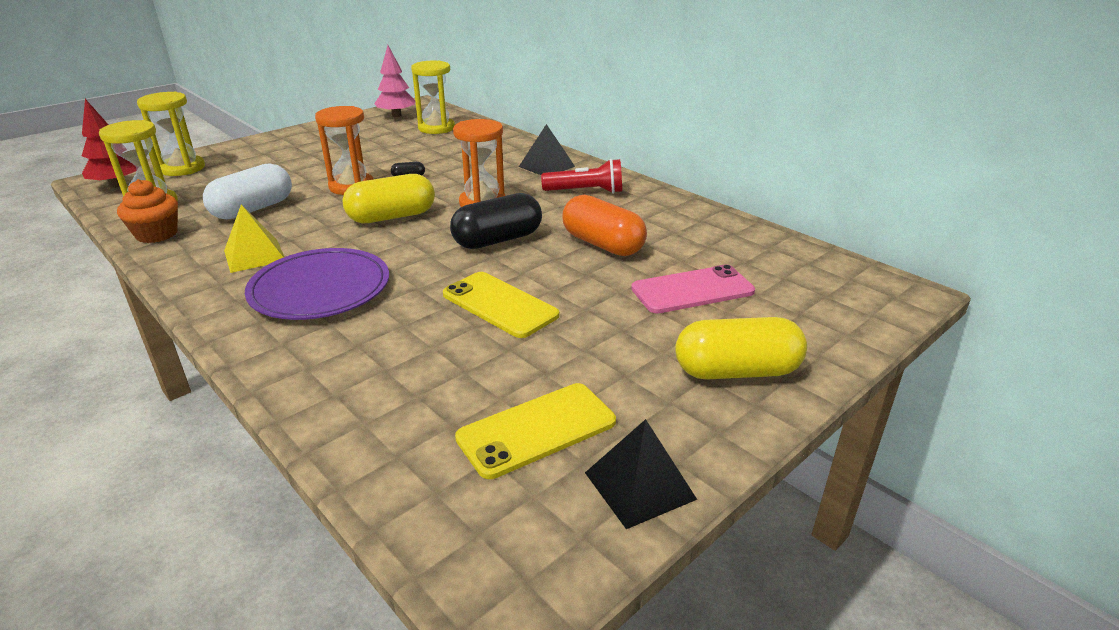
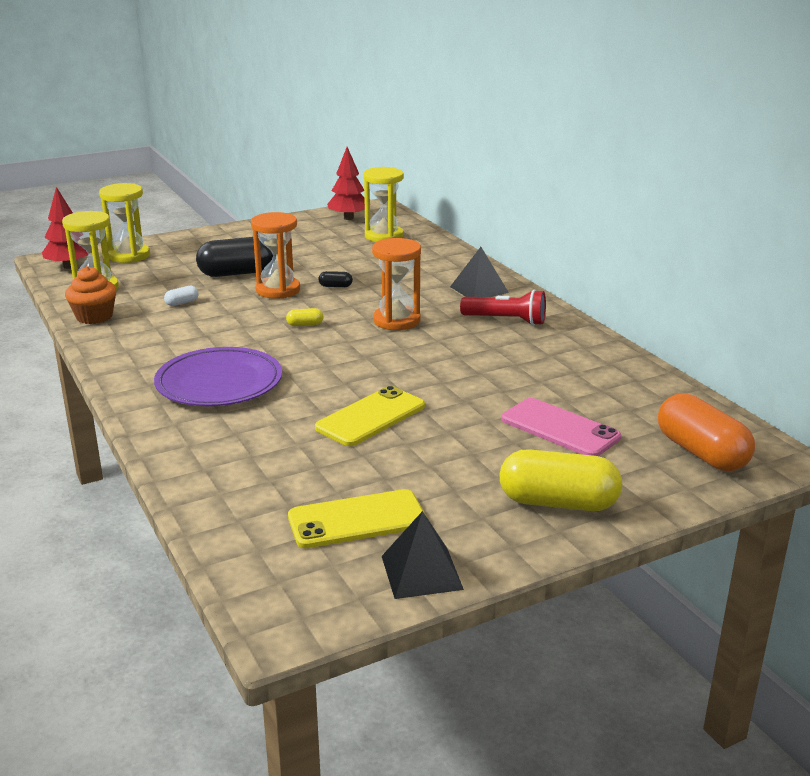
camera: 15 degrees right, 5 degrees down
(253, 209) = (182, 303): white capsule -> white capsule, size x0.42
(254, 255) = (172, 346): yellow pyramid -> none
(392, 217) = (305, 324): yellow capsule -> yellow capsule, size x0.42
(396, 115) = (348, 218): pink tree -> red tree
(498, 240) = (395, 358): black capsule -> black capsule (237, 273)
(500, 305) = (371, 417): yellow phone -> yellow phone turned 75 degrees clockwise
(602, 244) = (495, 375): orange capsule -> orange capsule (701, 453)
(692, 290) = (559, 428): pink phone -> pink phone turned 45 degrees clockwise

